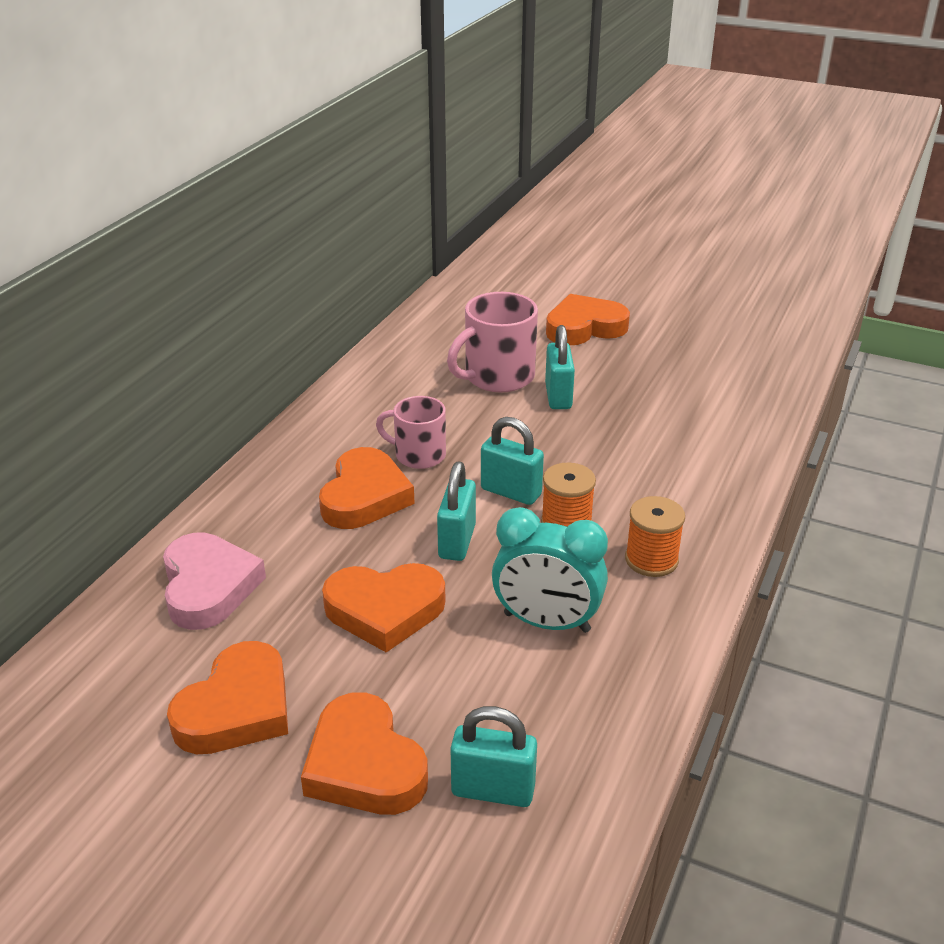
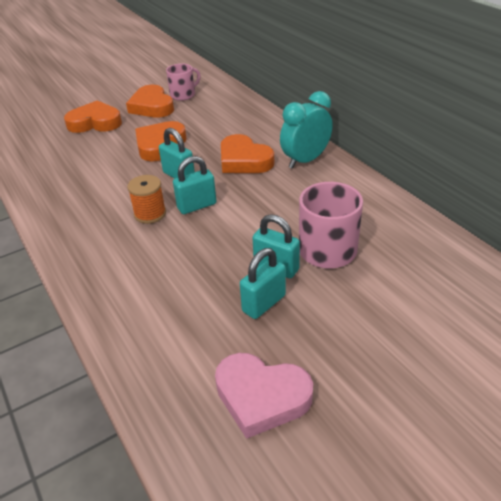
camera: 125 degrees right, 5 degrees up
(208, 587) = (223, 112): pink heart -> pink heart (261, 397)
(418, 455) = (263, 187): pink mug -> pink mug (183, 95)
(493, 790) = (49, 142): turquoise padlock -> turquoise padlock (264, 303)
(546, 623) = (98, 181): turquoise clock -> turquoise clock (305, 160)
(584, 327) = (374, 335): orange heart -> none
(651, 560) = (90, 230): orange spool -> none

